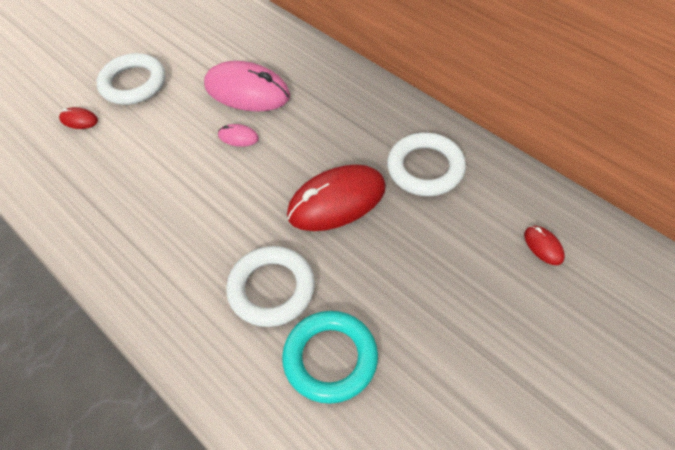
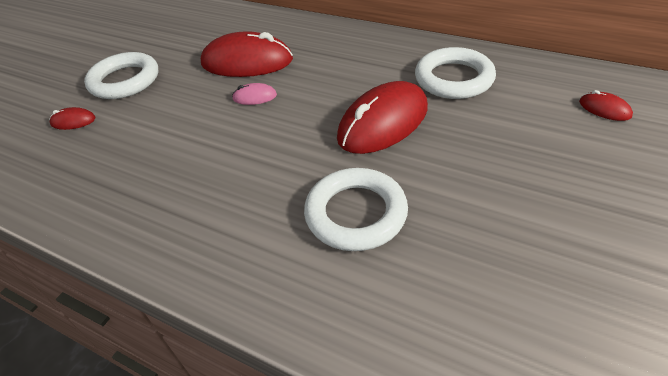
camera: 15 degrees left, 10 degrees down
(247, 91) = (247, 62): pink mouse -> red mouse
(330, 359) = (459, 261): turquoise ring -> none

